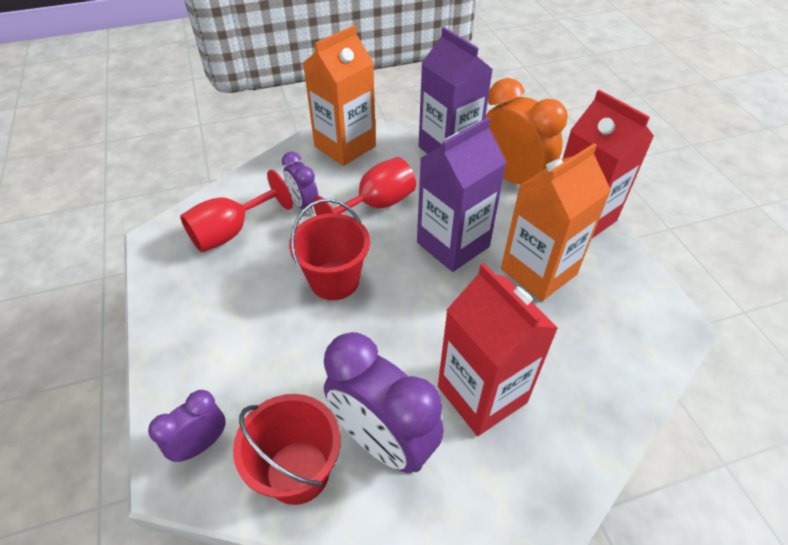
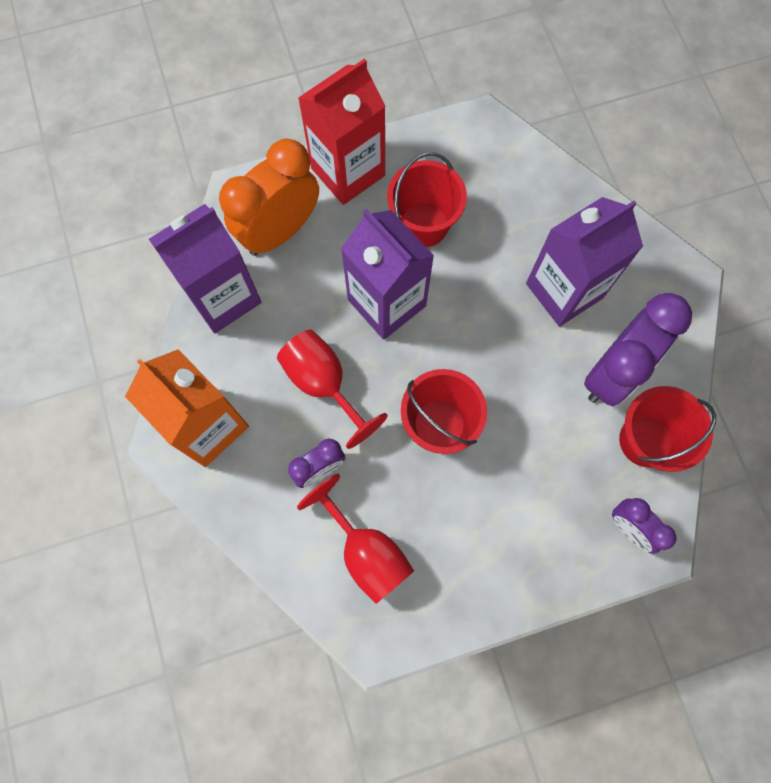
camera: 90 degrees left, 25 degrees up
(482, 394) = (564, 290): red carton -> purple carton
(538, 271) = (423, 224): orange carton -> red bucket

